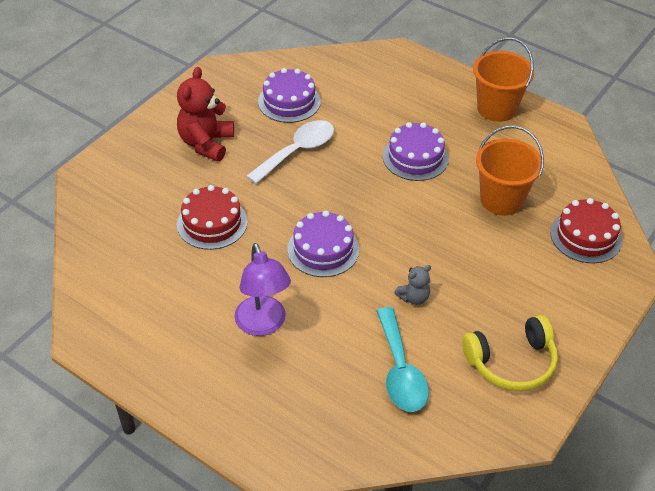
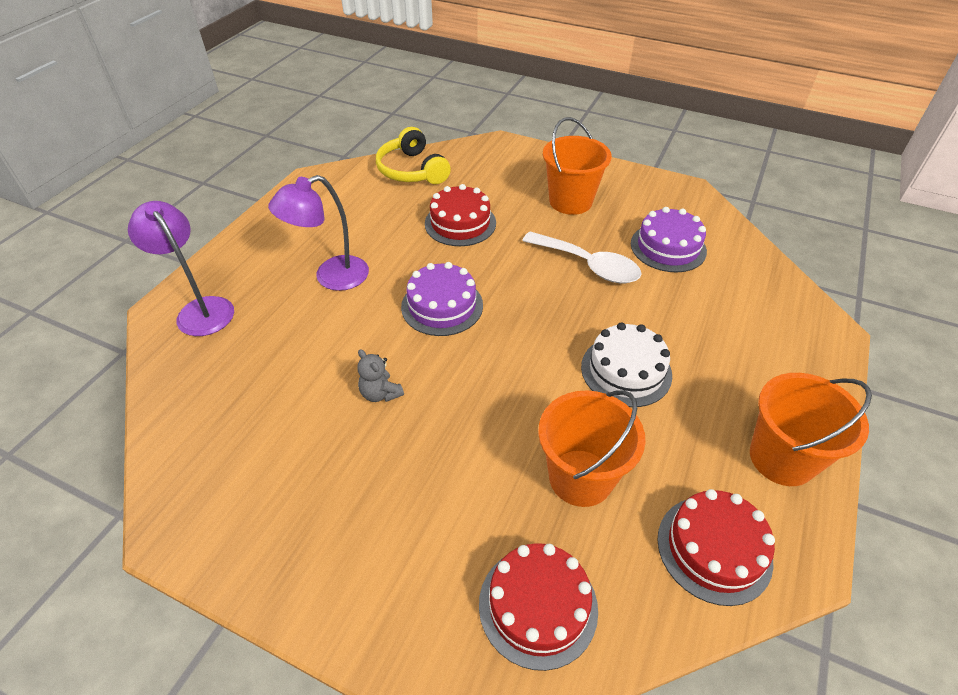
camera: 80 degrees right, 0 degrees up
(206, 143) = (570, 201): red teddy bear -> orange bucket
(282, 431) = (200, 309): none -> purple lamp
(400, 371) = (269, 392): turquoise spoon -> none
(415, 157) = (626, 370): purple cake -> white cake
(512, 362) = (279, 508): yellow headphones -> yellow headphones (412, 170)
(554, 154) = (714, 549): none -> red cake

